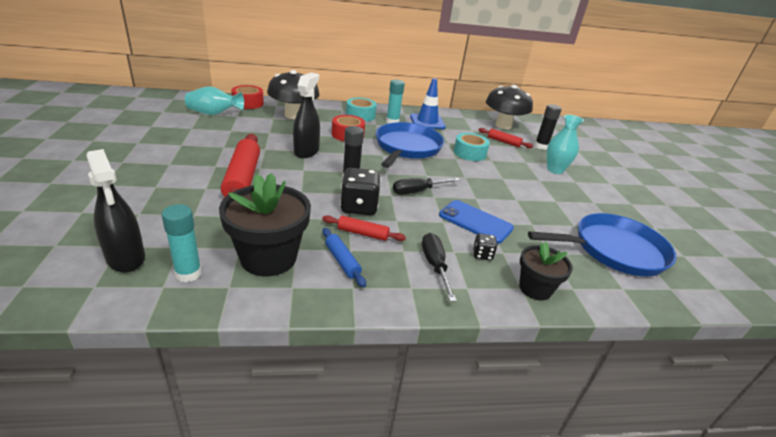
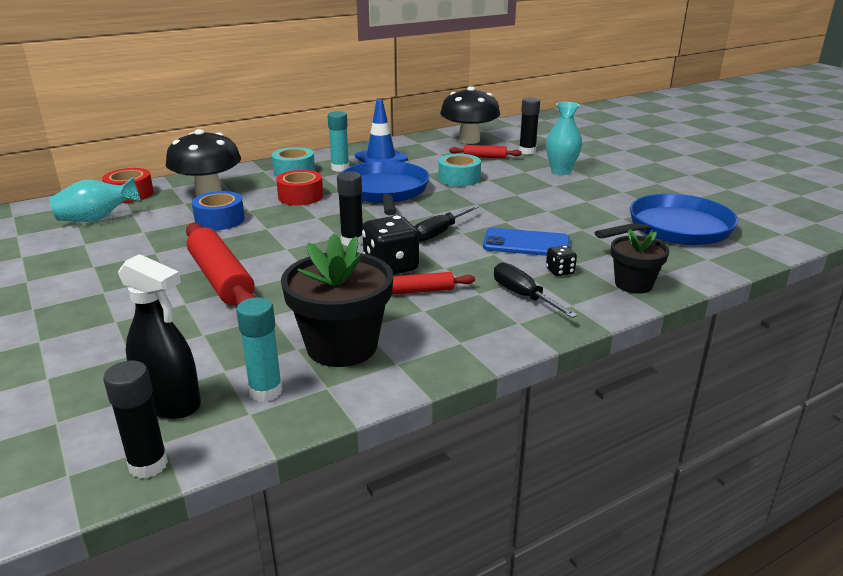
camera: 20 degrees left, 5 degrees down
(69, 299) = (148, 465): none -> black glue stick
(282, 136) = (220, 220): none -> blue tape
(306, 151) = (269, 228): black spray bottle -> none
(342, 261) = (425, 323): blue rolling pin -> none

